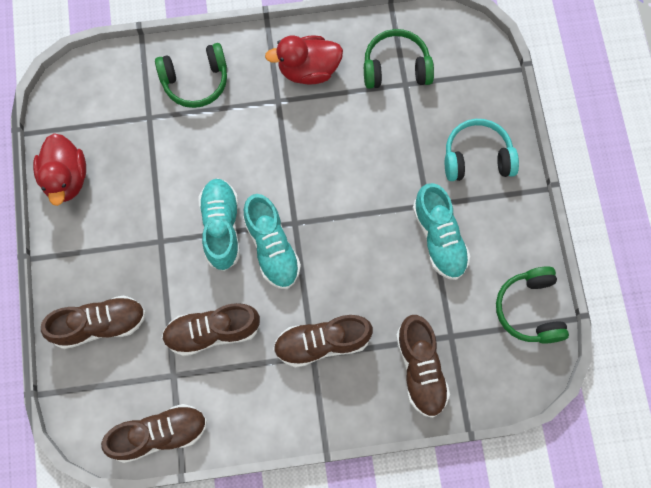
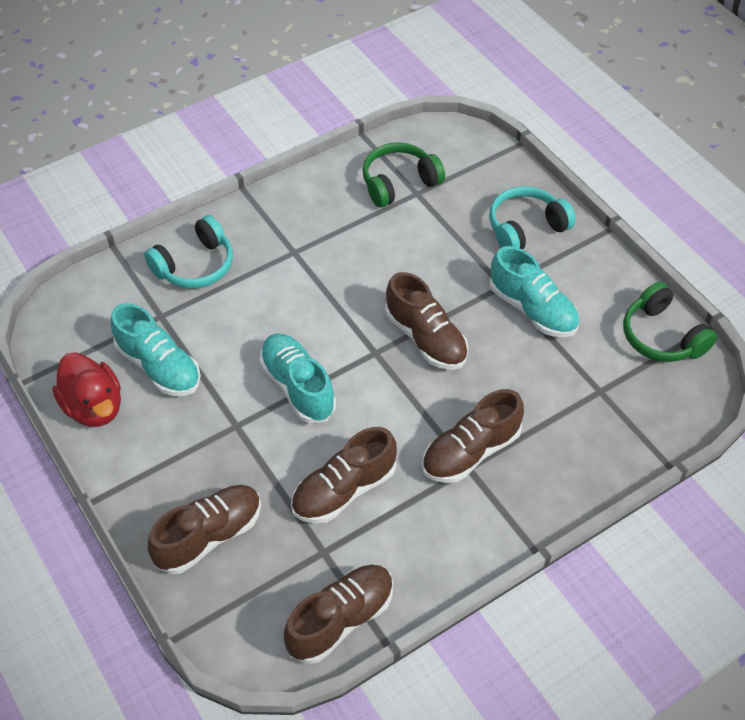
camera: 25 degrees left, 20 degrees down
(195, 81) = (195, 265): green headphones -> turquoise headphones
(272, 248) = (364, 384): turquoise shoe -> turquoise shoe (159, 367)
(308, 70) = (310, 215): red duck -> none
(420, 369) = (588, 434): brown shoe -> brown shoe (426, 338)

